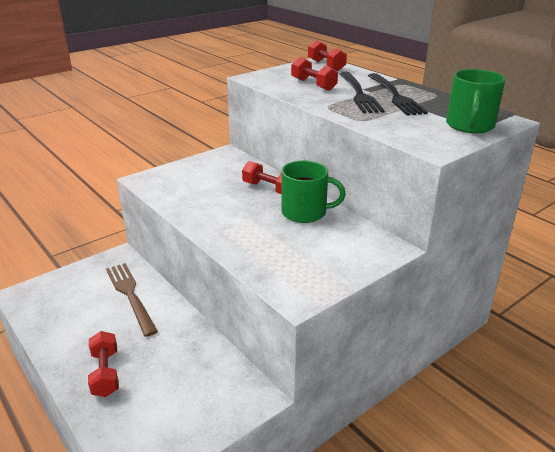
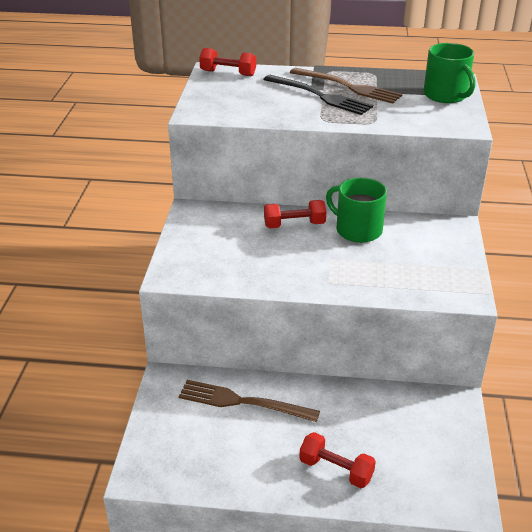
camera: 45 degrees left, 5 degrees up
(305, 212) = (357, 230): green mug -> green mug turned 105 degrees counterclockwise
(313, 84) = (264, 100): red dumbbell -> none
(395, 96) = (349, 87): black fork -> brown fork

